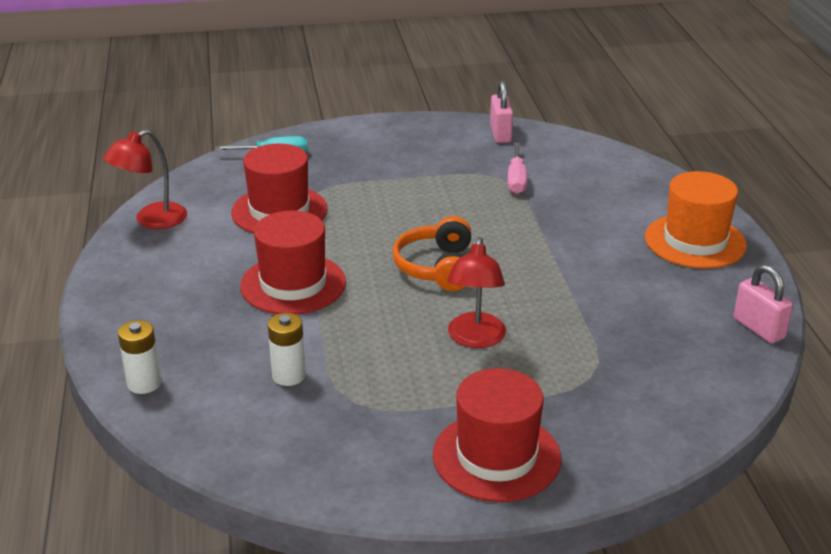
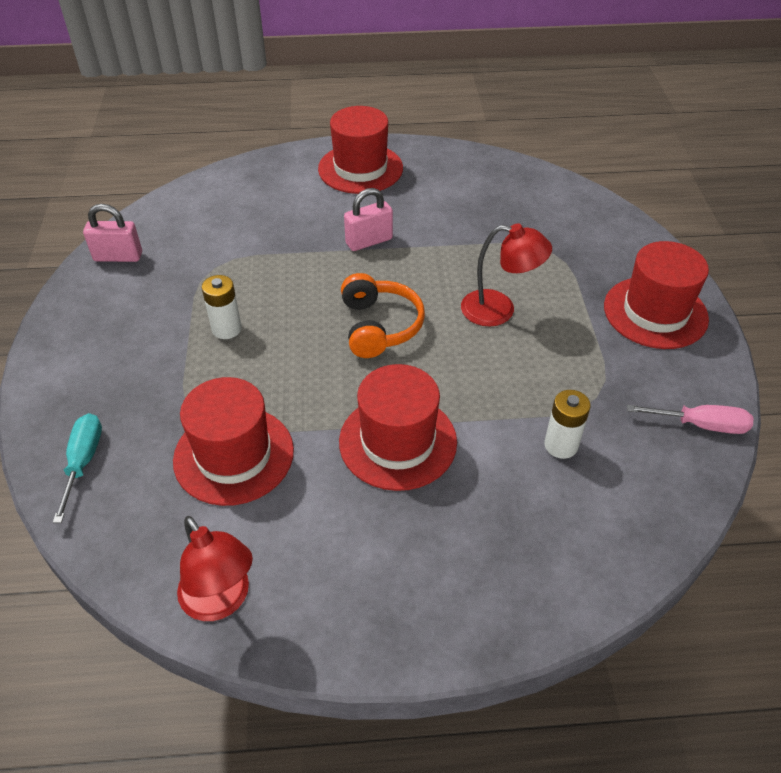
camera: 85 degrees left, 15 degrees up
(144, 383) = (583, 576): white battery -> white battery (226, 329)
(437, 267) = (379, 326): orange headphones -> orange headphones turned 105 degrees counterclockwise
(516, 180) = (223, 256): pink screwdriver -> pink screwdriver (700, 425)
(695, 241) = (360, 168): orange hat -> red hat
(758, 328) = (485, 161): pink padlock -> pink padlock (369, 241)

